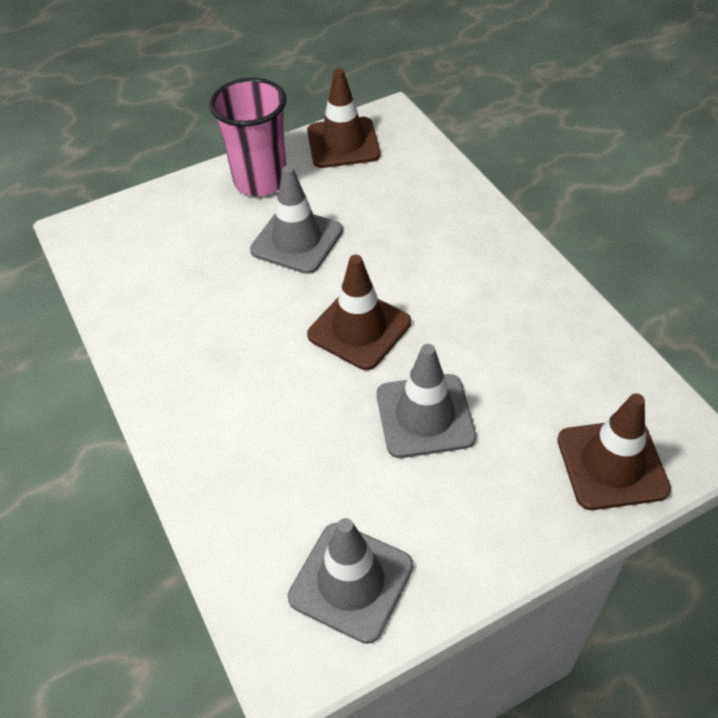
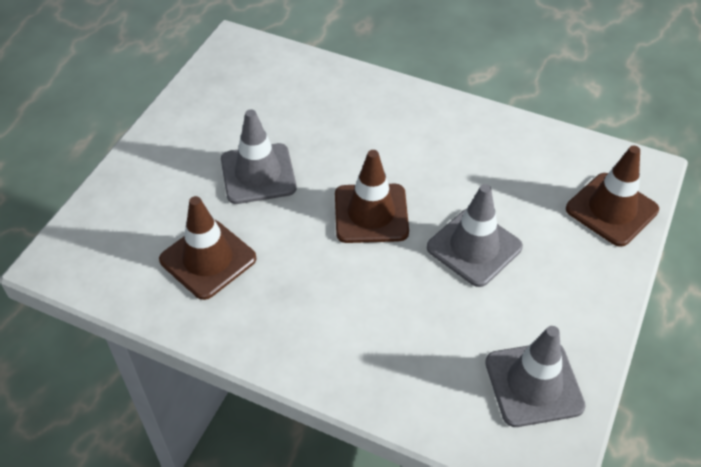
camera: 40 degrees left, 0 degrees up
(261, 181) = (180, 142): pink cup -> none
(343, 143) = (218, 81): brown traffic cone -> brown traffic cone (208, 259)

